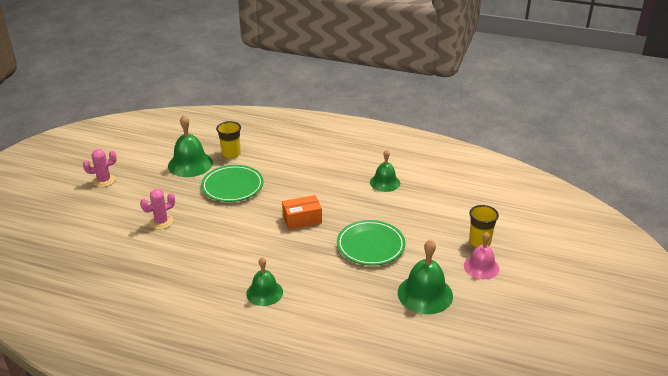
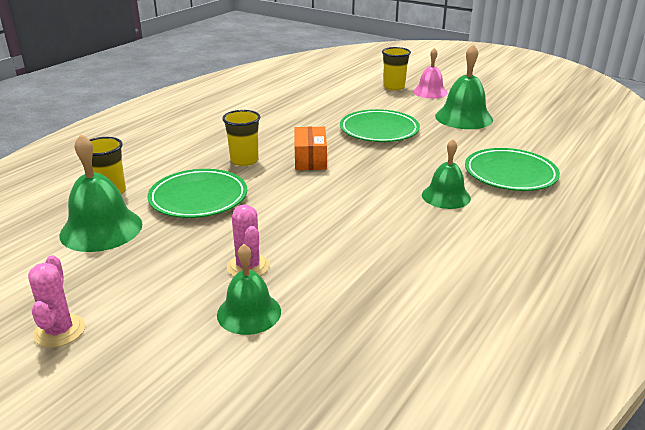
camera: 75 degrees left, 5 degrees down
(289, 191) = (244, 161): none -> yellow cup
(314, 327) = (510, 174): none -> green plate
(385, 182) = (268, 109): green bell -> green bell (249, 312)

